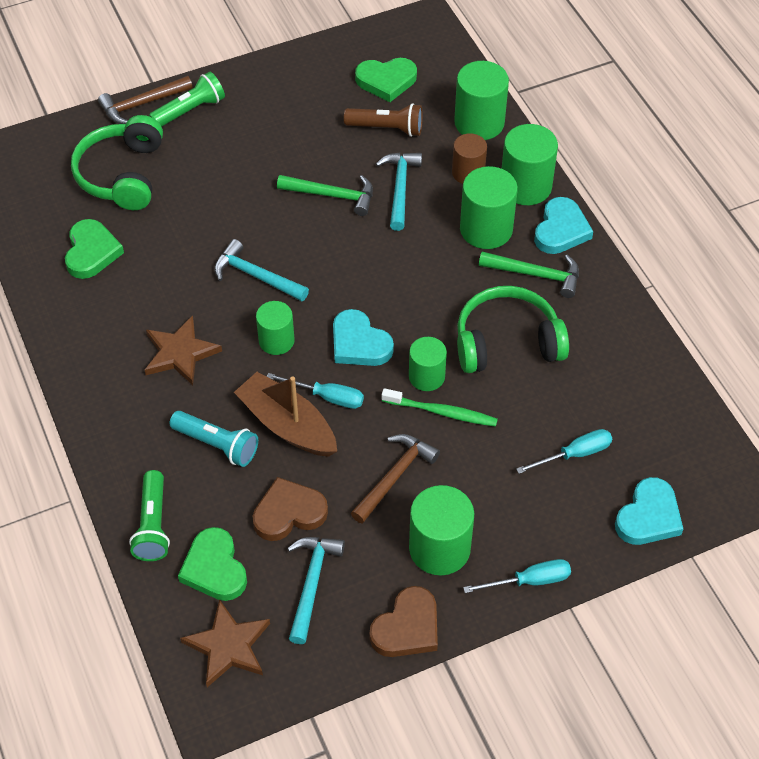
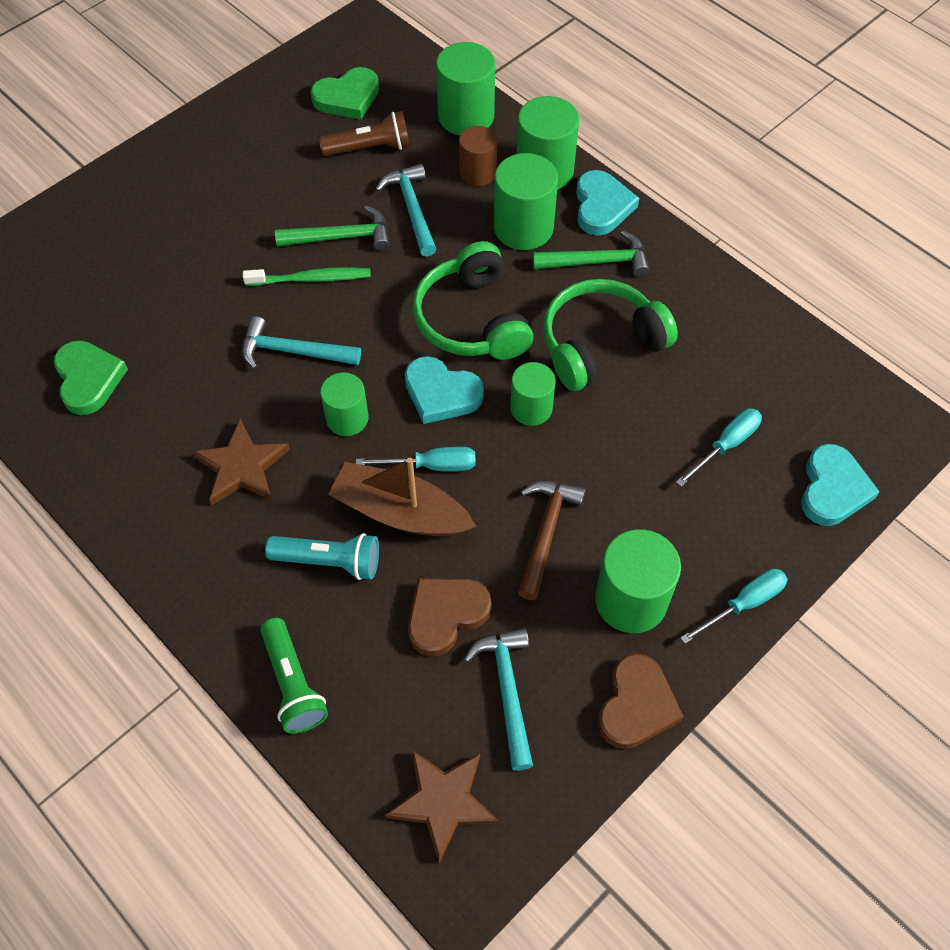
camera: 20 degrees left, 5 degrees up
(122, 174) = (90, 279): green headphones -> green headphones (472, 319)
(142, 104) = (81, 194): brown hammer -> none
(190, 110) = (141, 186): green flashlight -> none
(214, 568) = (387, 712): green heart -> none
(442, 412) = (565, 443): green toothbrush -> green toothbrush (311, 279)

